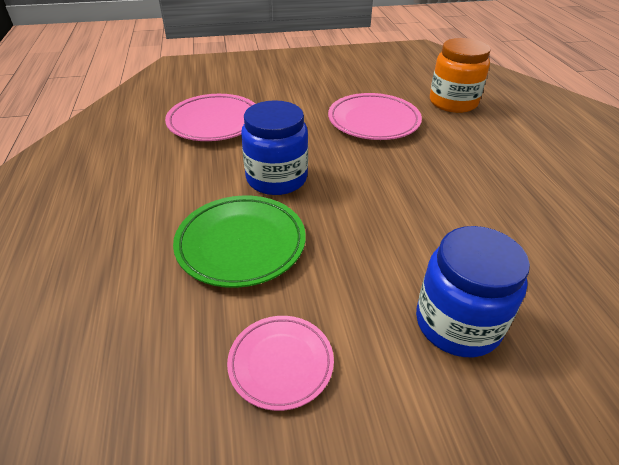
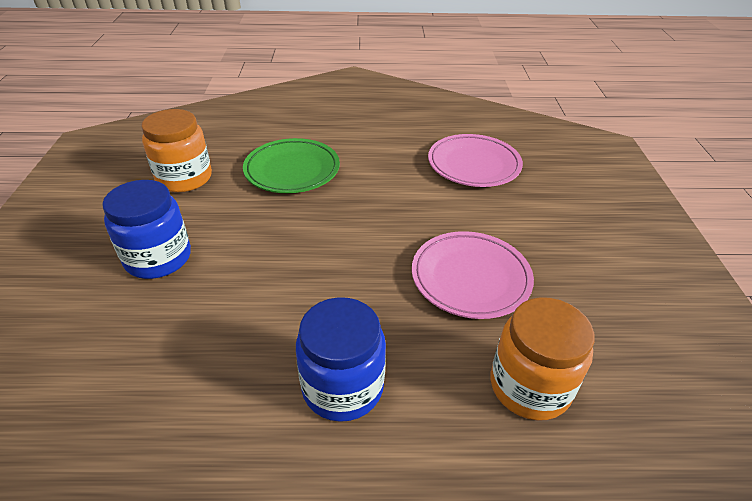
camera: 100 degrees right, 0 degrees up
(276, 178) = (369, 193): blue jar -> blue jar (342, 387)
(281, 363) = (184, 178): pink plate -> orange jar

